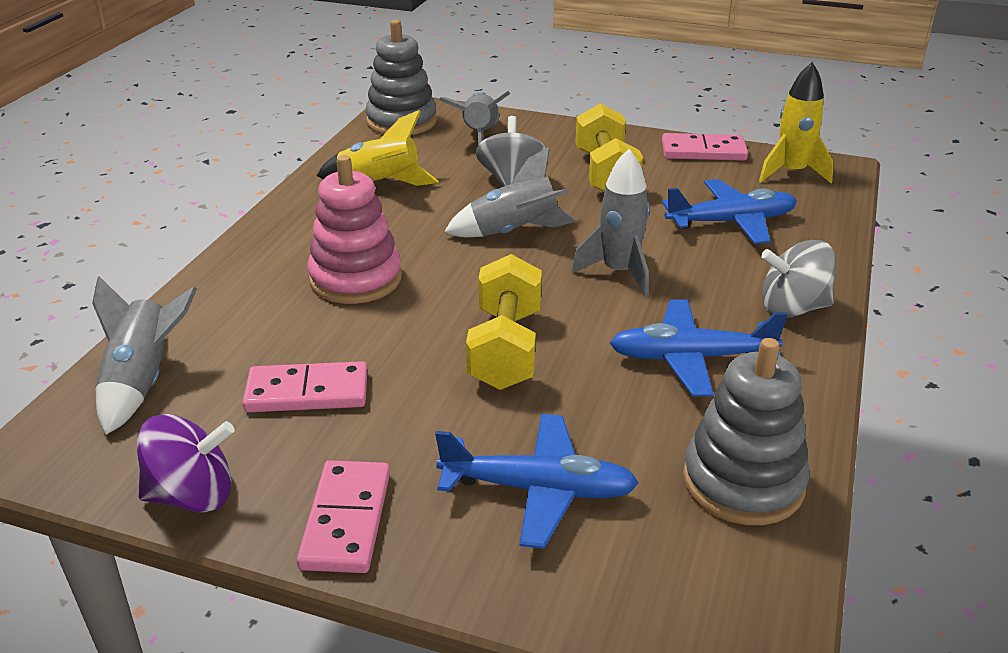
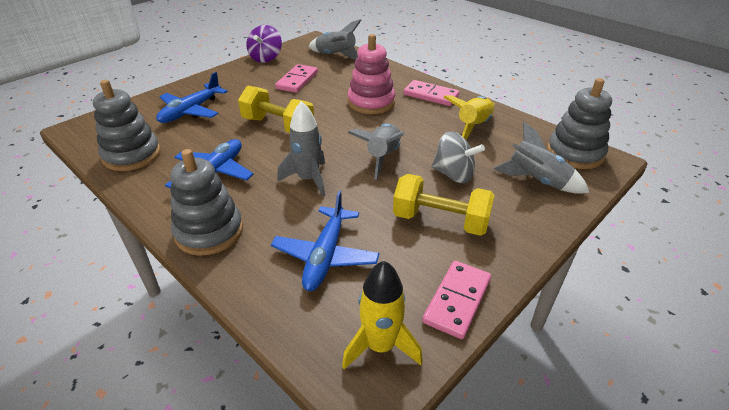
camera: 115 degrees right, 5 degrees up
(346, 520) = (224, 77): pink domino -> pink domino (431, 95)
(792, 308) = (209, 232): grey spinning top -> grey stacking toy

